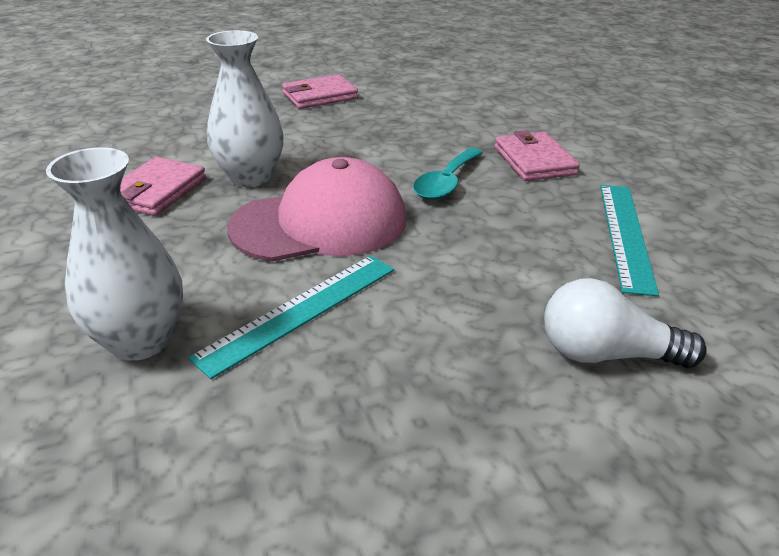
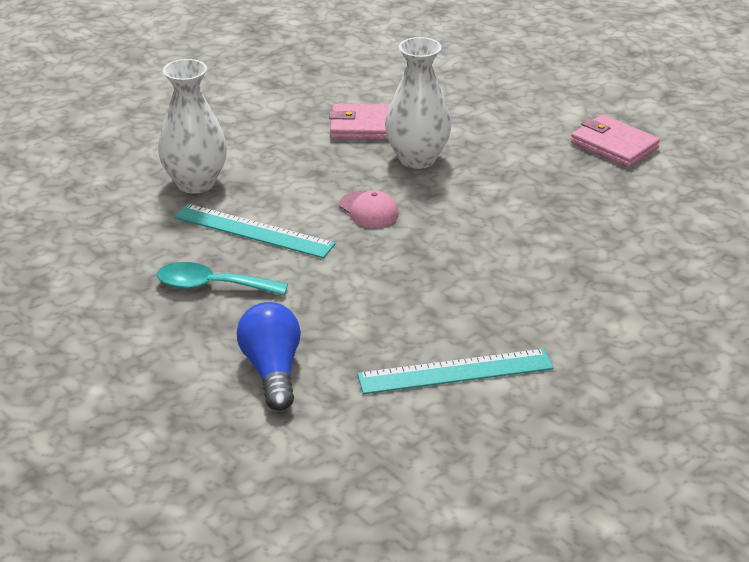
camera: 70 degrees right, 0 degrees up
(320, 223) = (368, 210): pink cap -> pink cap, size x0.44
(446, 183) = (481, 257): turquoise spoon -> turquoise spoon (212, 286)
(534, 161) = (570, 302): pink wallet -> none
(606, 354) = (272, 370): white light bulb -> blue light bulb

